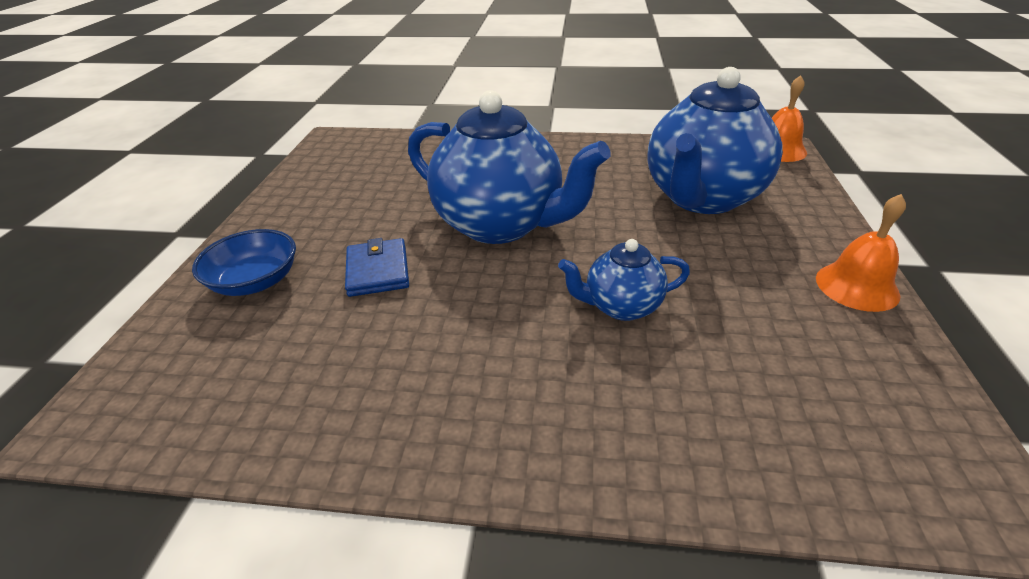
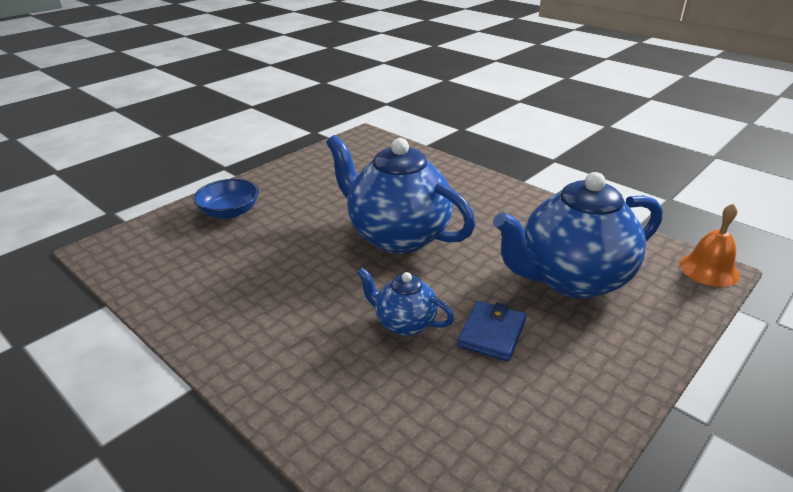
camera: 35 degrees right, 5 degrees down
(378, 271) = (294, 234): blue wallet -> blue wallet (492, 333)
(500, 225) = (397, 236): blue teapot -> blue teapot turned 150 degrees clockwise
(857, 286) = (603, 401): orange bell -> none

